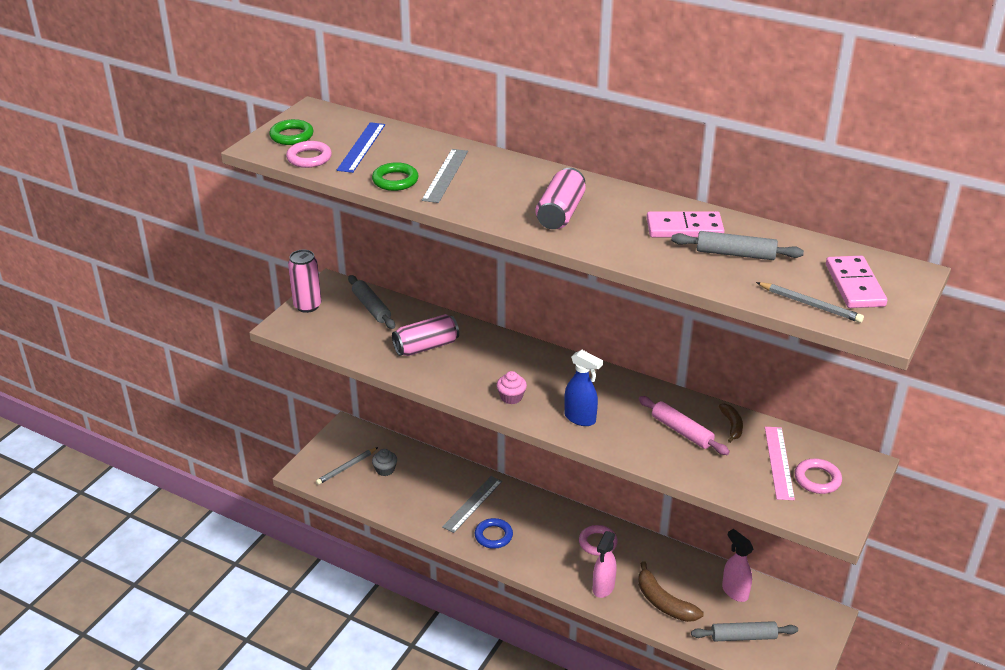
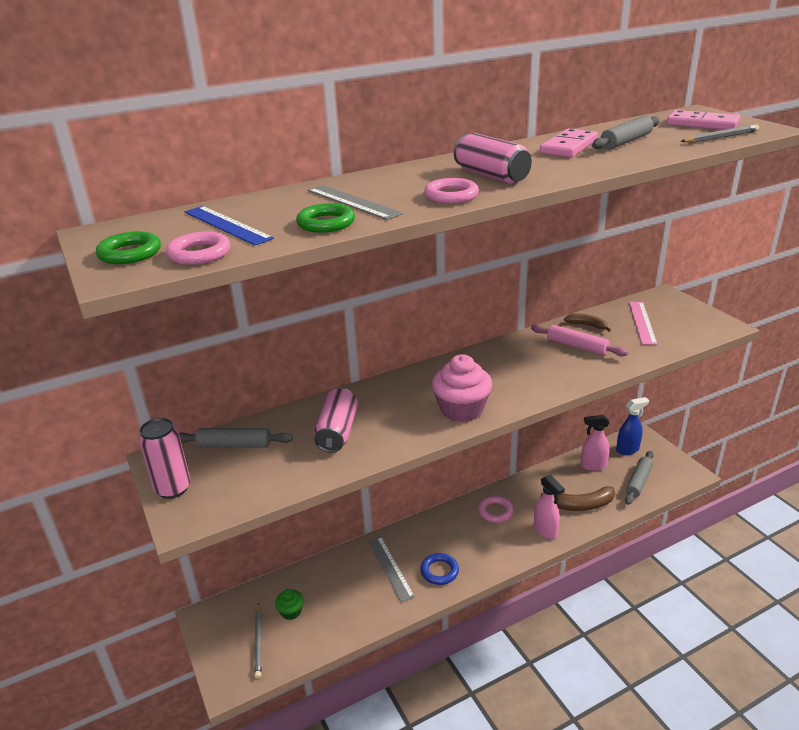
camera: 55 degrees left, 5 degrees down
(385, 470) = (291, 611): grey cupcake -> green cupcake
(511, 397) = (461, 409): pink cupcake -> pink cupcake, size x1.89
(580, 418) = (522, 385): blue spray bottle -> blue spray bottle (628, 449)
(682, 431) = (577, 346): pink rolling pin -> pink rolling pin turned 45 degrees clockwise
(779, 462) = (642, 322): pink ruler -> pink ruler turned 60 degrees clockwise
(817, 479) = (670, 315): pink ring -> pink ring (451, 196)

